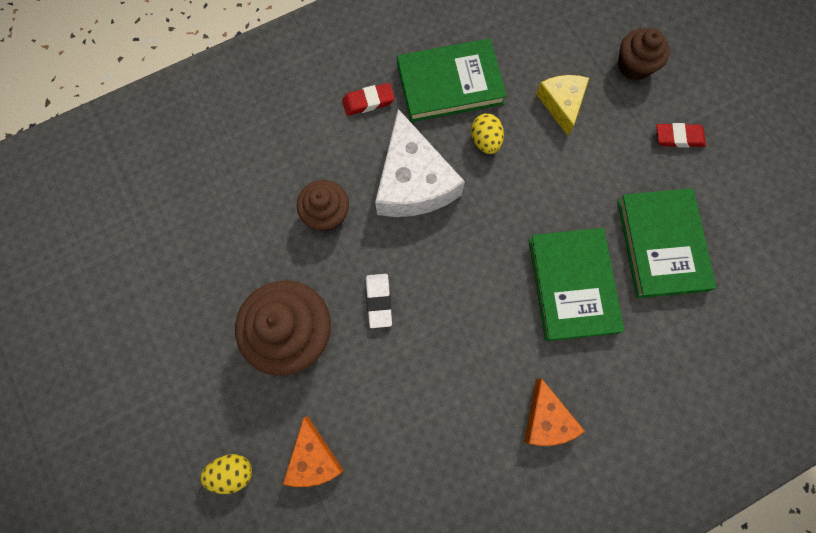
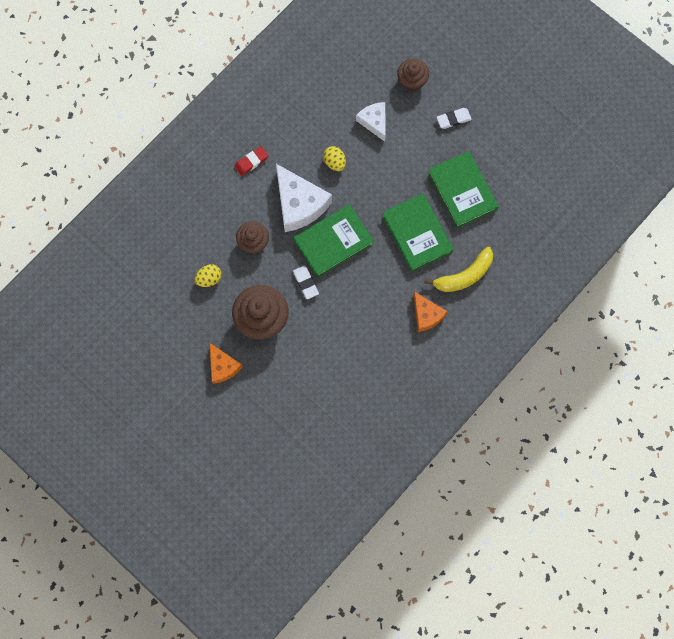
camera: 20 degrees left, 0 degrees up
(233, 471) = (259, 406): yellow egg -> yellow egg (209, 279)
(313, 458) = (302, 383): orange cheese -> orange cheese (223, 366)
(450, 84) = (299, 132): green book -> green book (333, 242)
(561, 104) = (374, 122): yellow cheese -> white cheese
(625, 377) = (464, 276): none -> yellow banana
(678, 137) = (453, 119): red eraser -> white eraser

